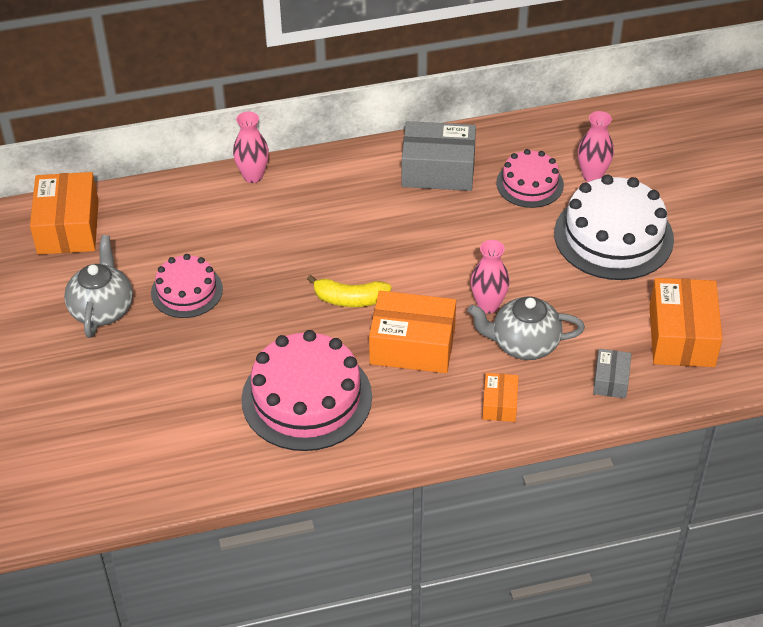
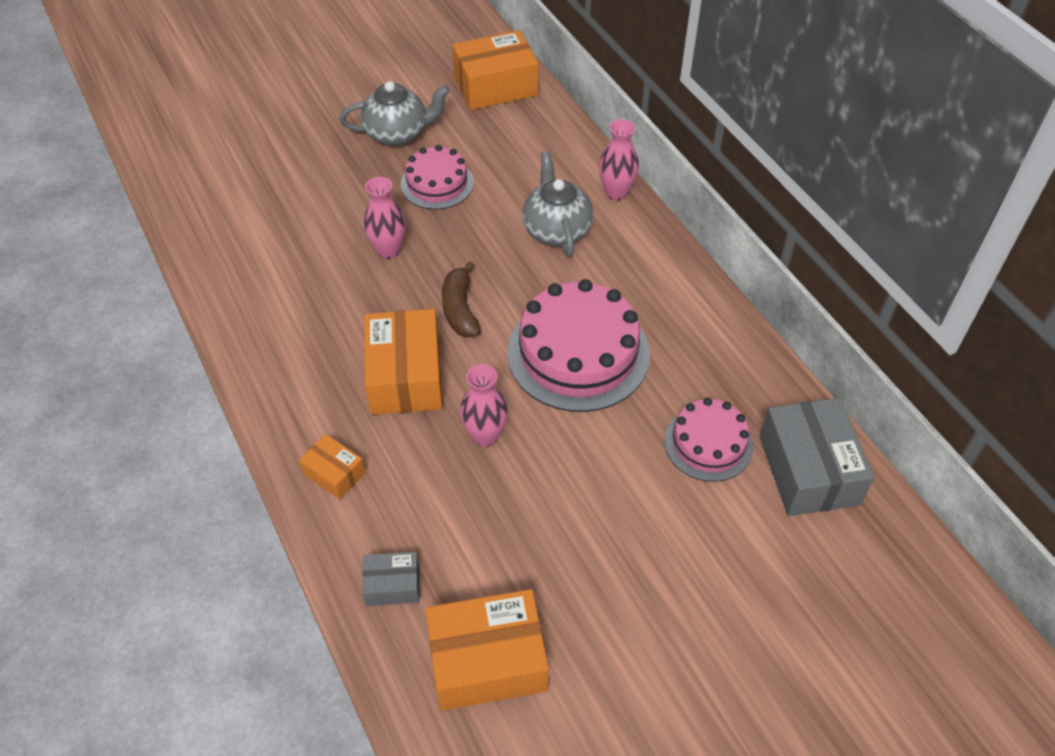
camera: 75 degrees right, 5 degrees up
(306, 398) = (315, 303): pink cake -> pink cake (578, 353)
(350, 299) = (460, 309): yellow banana -> brown banana
(438, 170) = (693, 347): grey box -> grey box (808, 470)
(499, 404) = (334, 473): orange box -> orange box turned 45 degrees clockwise
(524, 344) = (432, 482): grey teapot -> grey teapot (556, 230)
(592, 176) = (753, 511): pink vase -> pink vase (388, 250)
(613, 236) = (647, 553): white cake -> none

